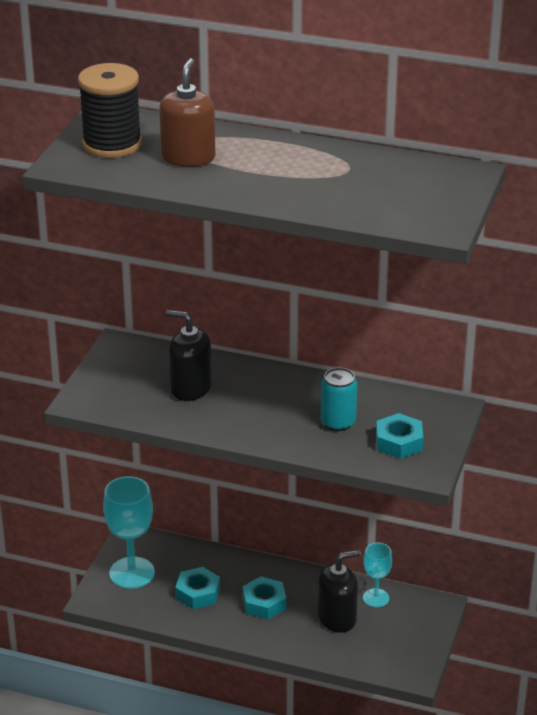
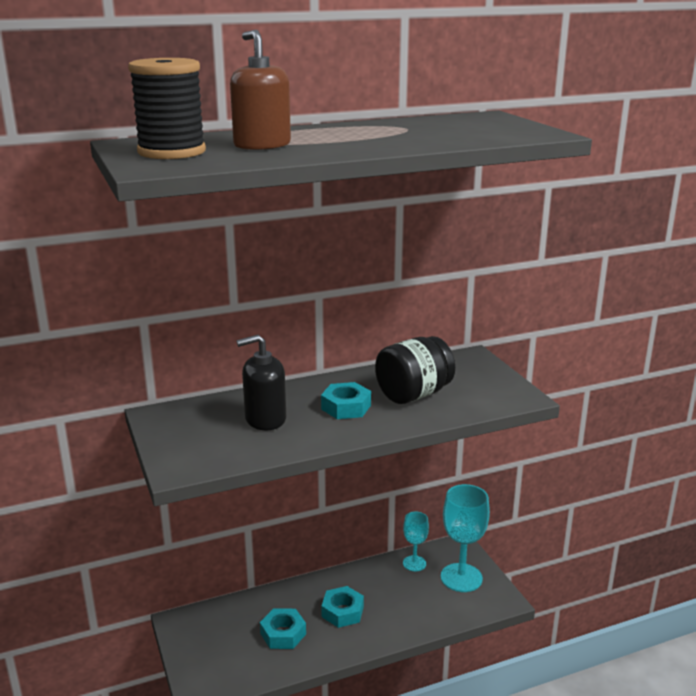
camera: 40 degrees left, 10 degrees down
(132, 573) = (210, 649): turquoise goblet -> turquoise goblet (461, 577)
(337, 618) = (406, 592): black soap dispenser -> none
(338, 422) = (413, 394): turquoise can -> black jar
(399, 442) = (474, 388): turquoise nut -> turquoise nut (346, 407)

